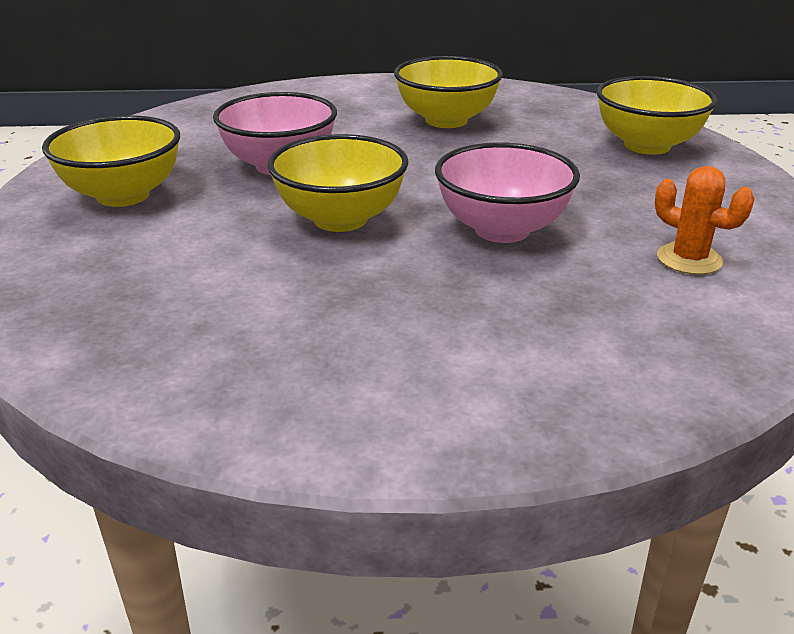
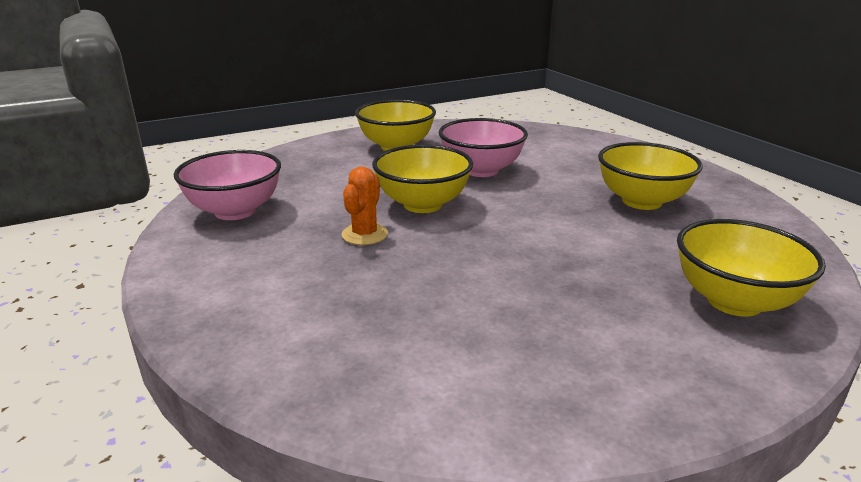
camera: 65 degrees right, 5 degrees down
(502, 229) = (461, 260): pink bowl -> pink bowl (235, 211)
(689, 259) = (487, 355): orange cactus -> orange cactus (364, 234)

